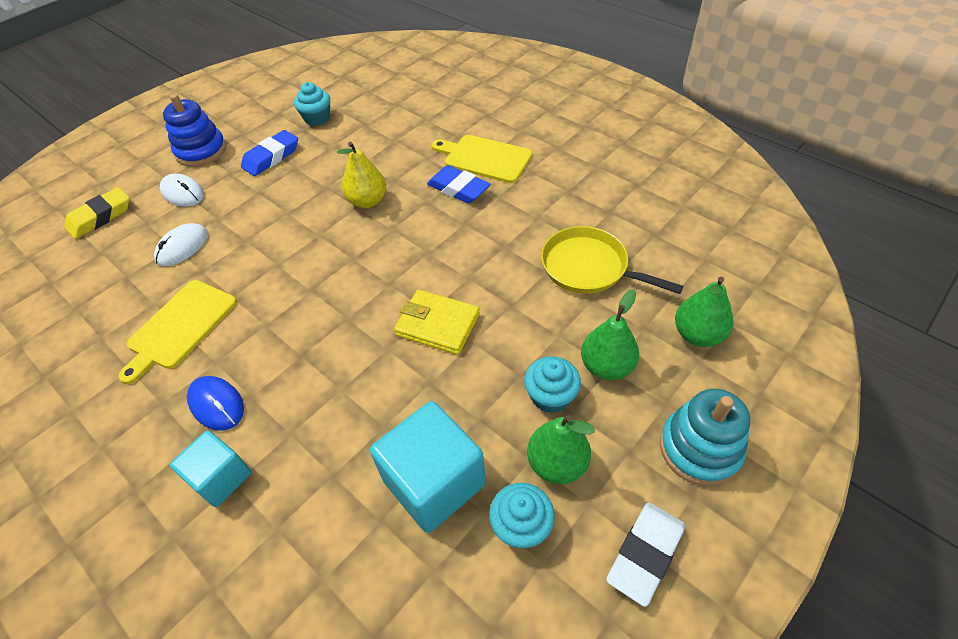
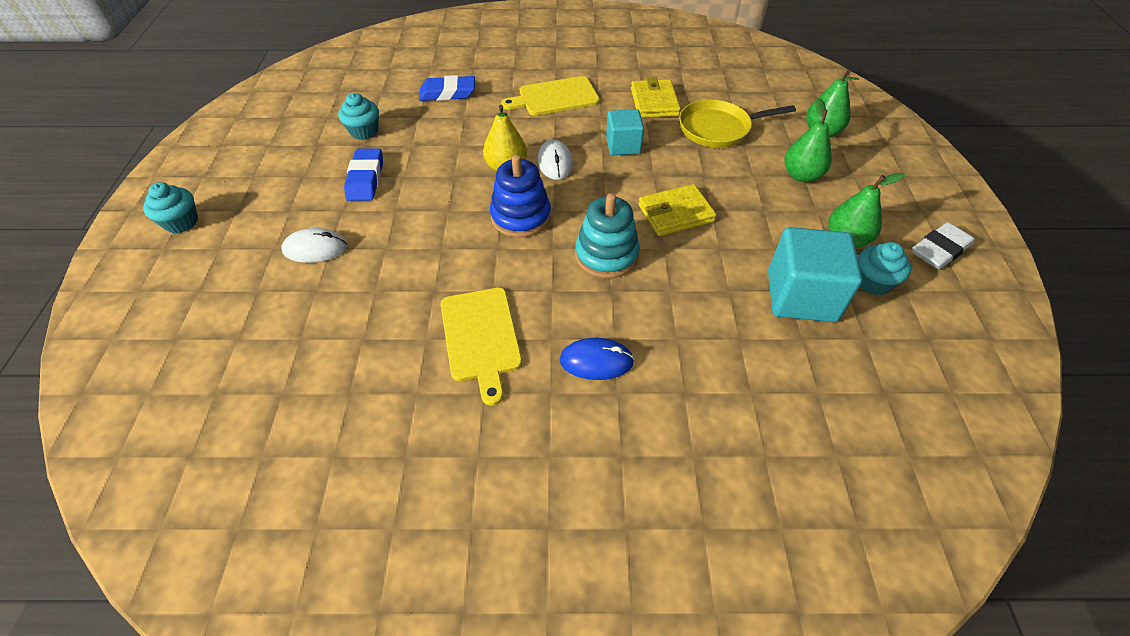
camera: 45 degrees left, 0 degrees up
(100, 217) = (250, 314): yellow eraser -> none
(182, 247) = (386, 286): white mouse -> white mouse (555, 162)
(201, 151) = (279, 208): blue stacking toy -> blue stacking toy (521, 217)
(221, 478) = (671, 397): turquoise cube -> turquoise cube (623, 146)
(458, 189) = (565, 125): blue eraser -> blue eraser (447, 93)
(550, 396) = (795, 209): turquoise cupcake -> turquoise cupcake (181, 222)
(564, 207) = (654, 102): none -> yellow wallet
(645, 554) = (939, 250): white eraser -> white eraser turned 60 degrees clockwise
(699, 448) = (896, 186): turquoise stacking toy -> turquoise stacking toy (606, 255)

